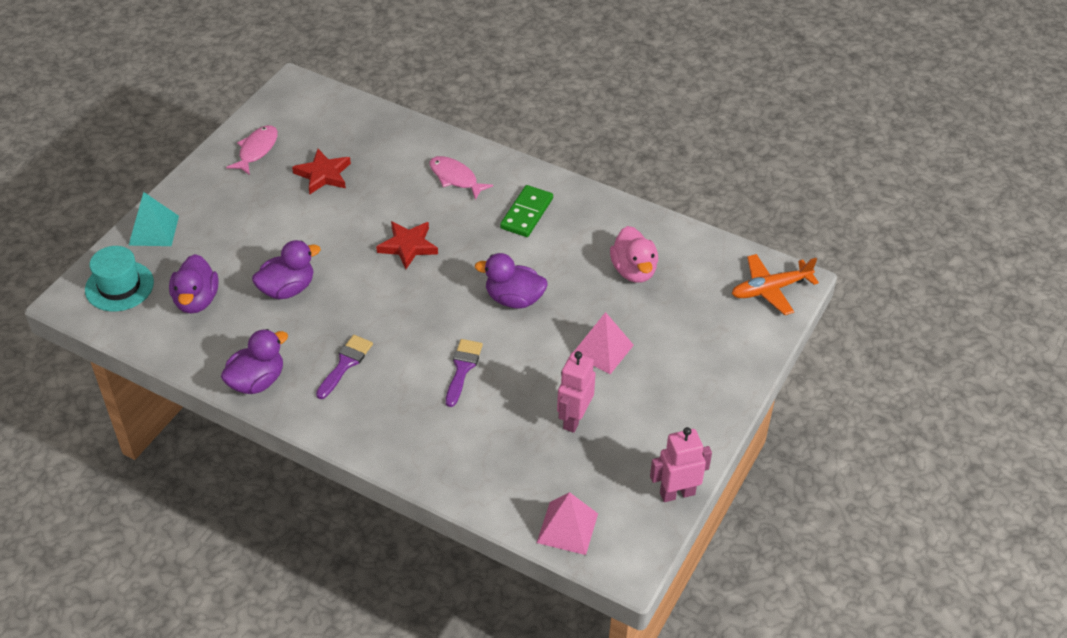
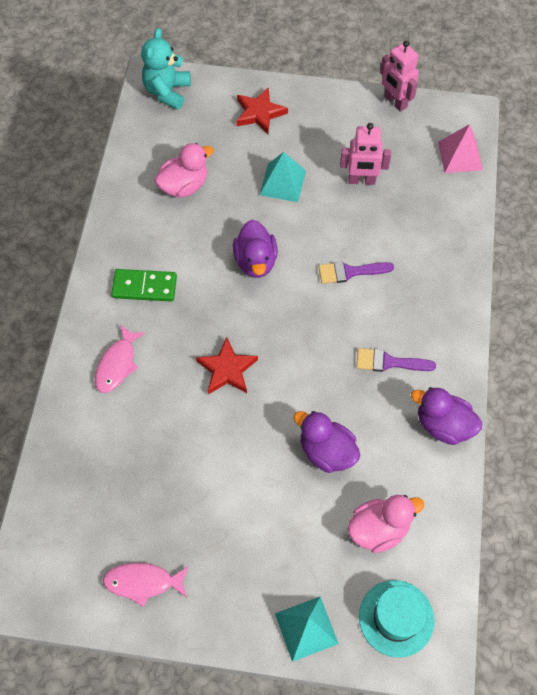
camera: 110 degrees left, 15 degrees up
(196, 300) = (378, 529): purple duck -> pink duck
(323, 174) = (157, 492): red star -> red star (259, 113)
(602, 349) = (282, 182): pink pyramid -> turquoise pyramid
(770, 289) = (167, 91): orange plane -> turquoise teddy bear

